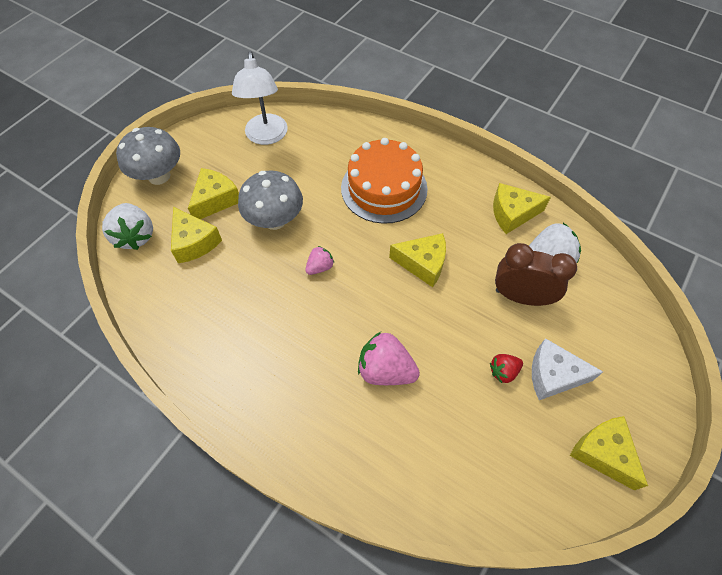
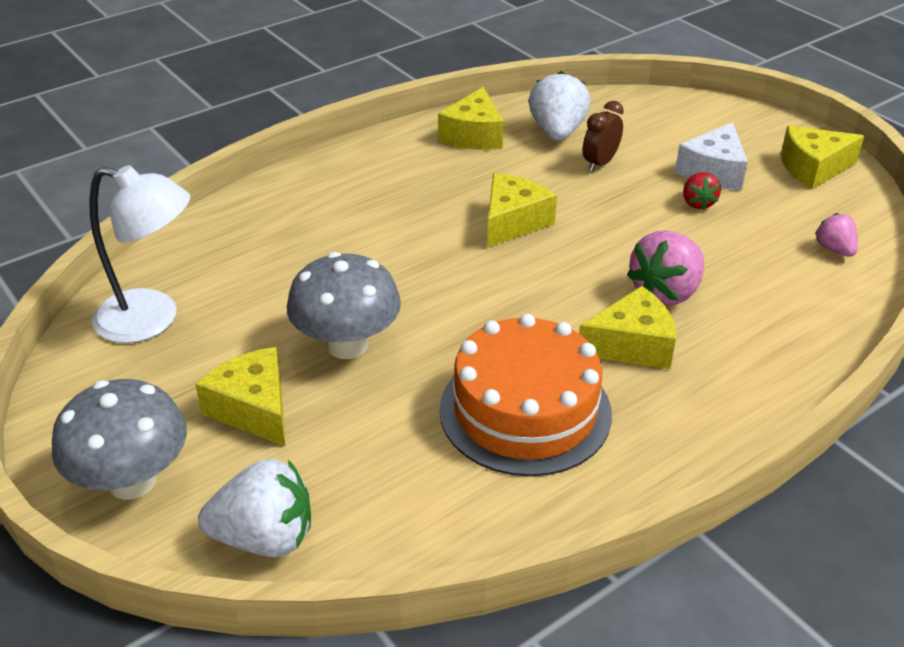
camera: 70 degrees left, 20 degrees down
(194, 242) = (333, 452): yellow cheese -> yellow cheese (632, 345)
(320, 267) = (468, 315): pink strawberry -> pink strawberry (834, 249)
(384, 188) = (360, 223): orange cake -> orange cake (525, 411)
(521, 296) = (600, 163): brown clock -> brown clock, size x0.60

